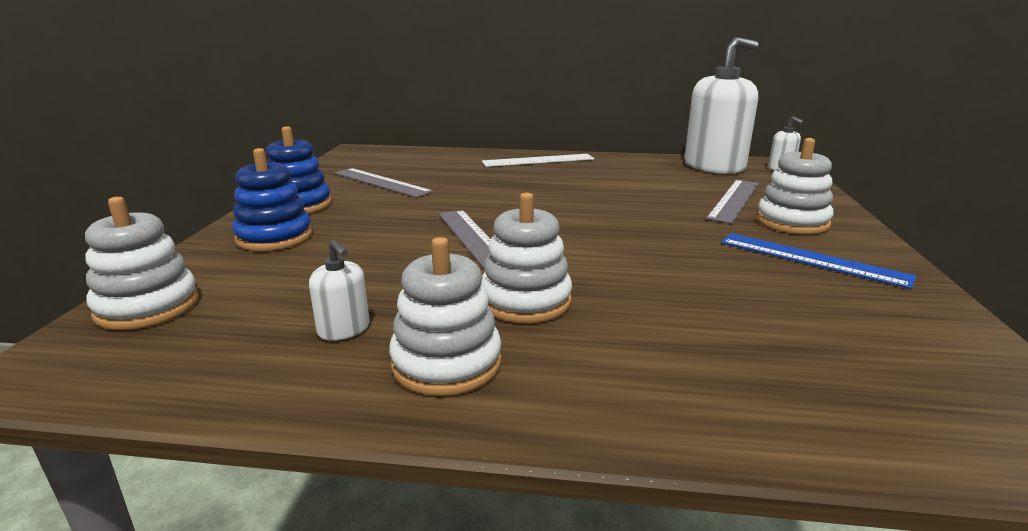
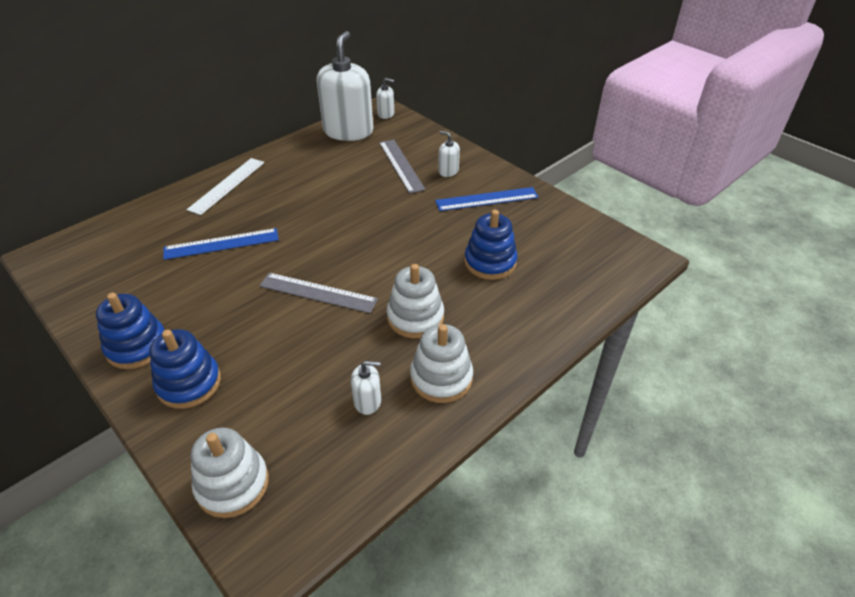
camera: 50 degrees left, 20 degrees up
(382, 182) = (153, 281): grey ruler -> none
(466, 184) = (221, 244): none -> blue ruler
(715, 308) = (490, 262): none -> blue stacking toy
(792, 222) = (448, 171): white stacking toy -> white soap dispenser

